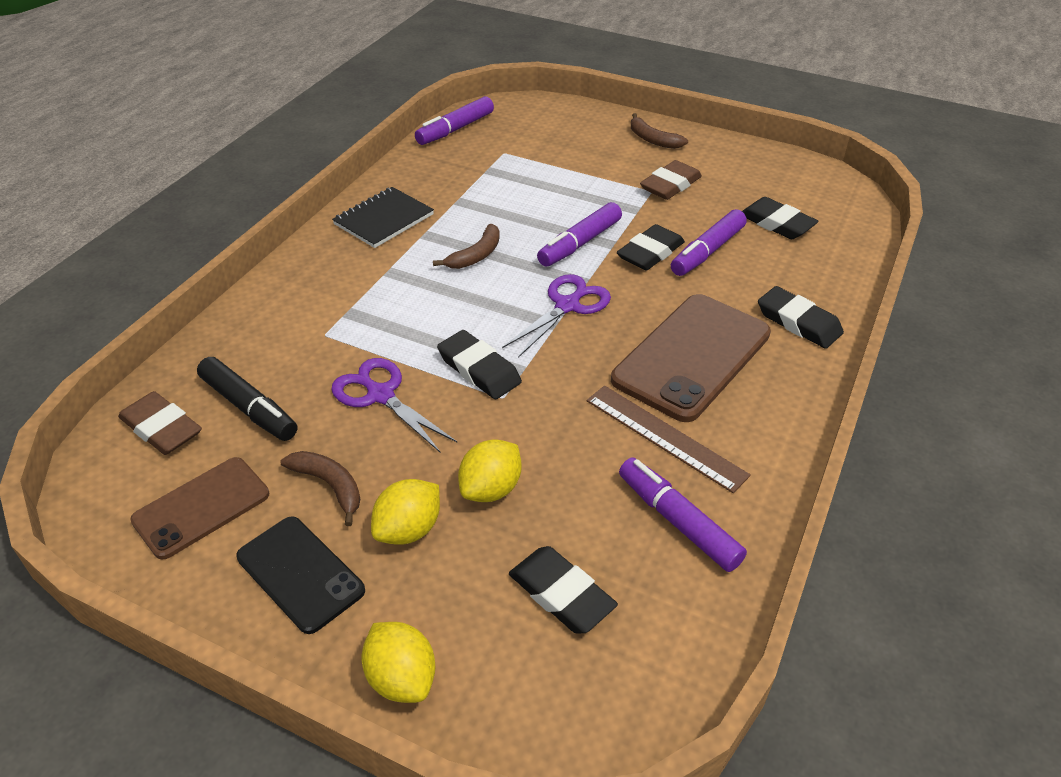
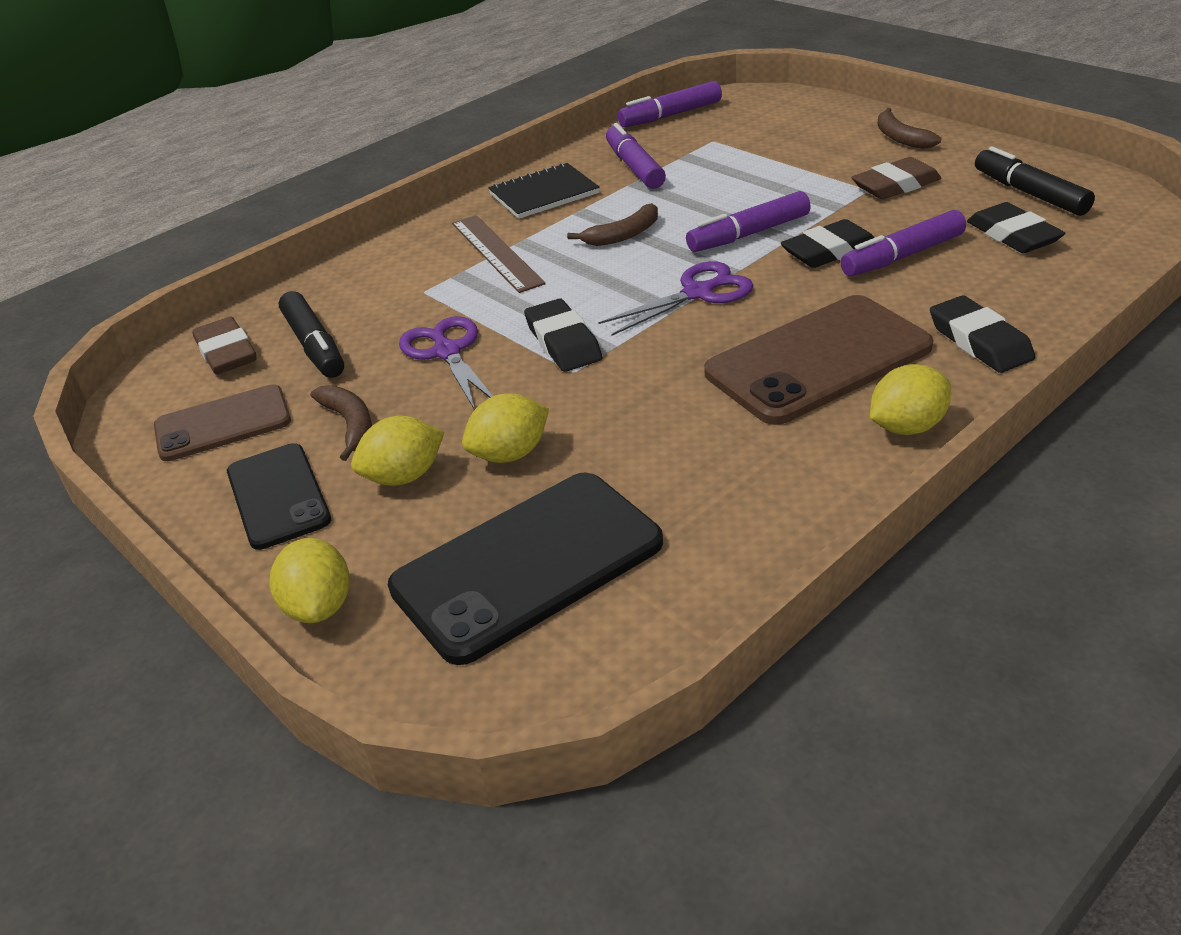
camera: 25 degrees right, 5 degrees down
(561, 594) = (527, 565): black eraser -> black phone
(665, 437) = (736, 435): brown ruler -> brown ruler (496, 252)
(678, 521) = (702, 520): purple marker -> purple marker (634, 167)
(770, 184) = (1030, 193): none -> black marker
(785, 407) = (907, 427): none -> yellow lemon

